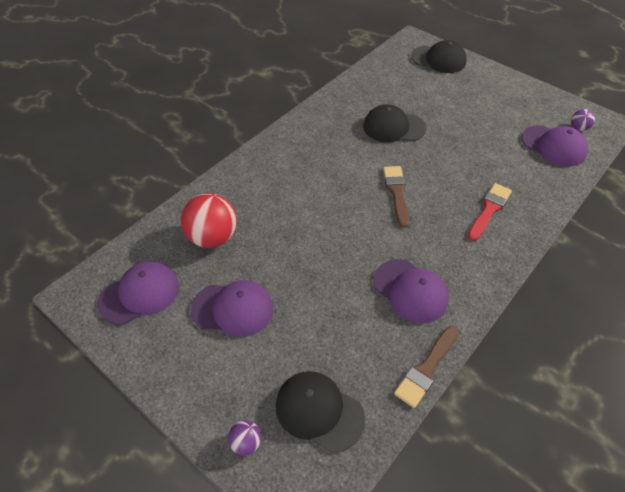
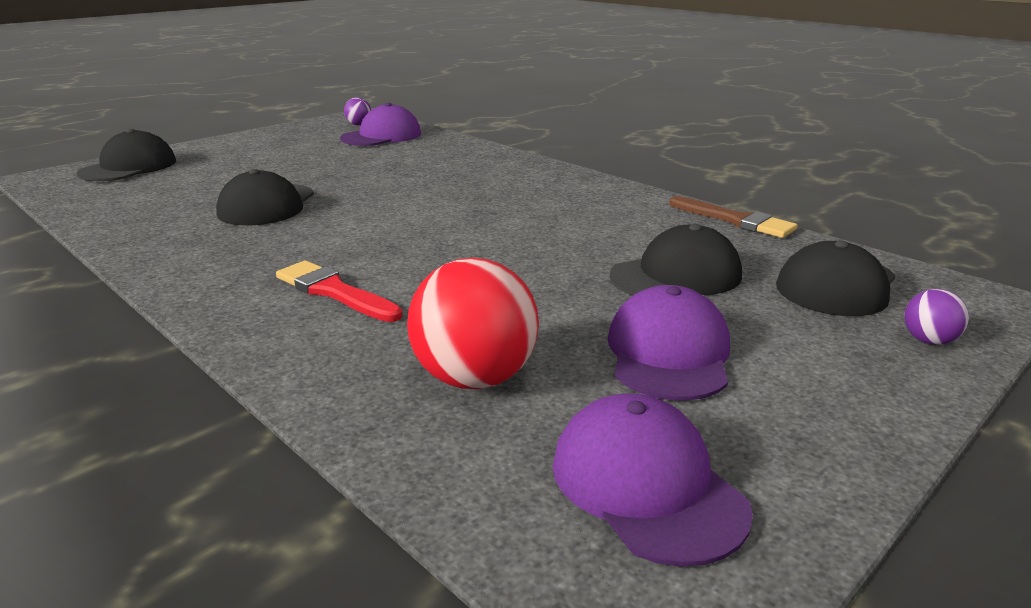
camera: 85 degrees left, 25 degrees down
(322, 320) = (676, 275): none -> black cap
(396, 193) = (421, 214): brown brush -> none
(410, 291) = (613, 219): purple cap -> none
(489, 210) = (478, 171): red brush -> red brush (334, 292)

